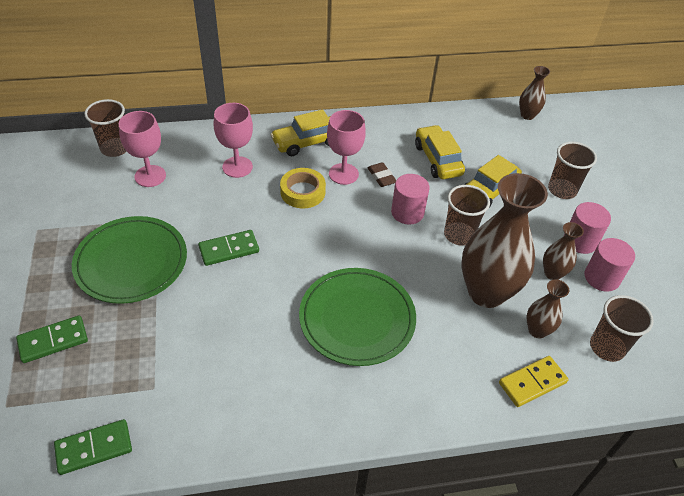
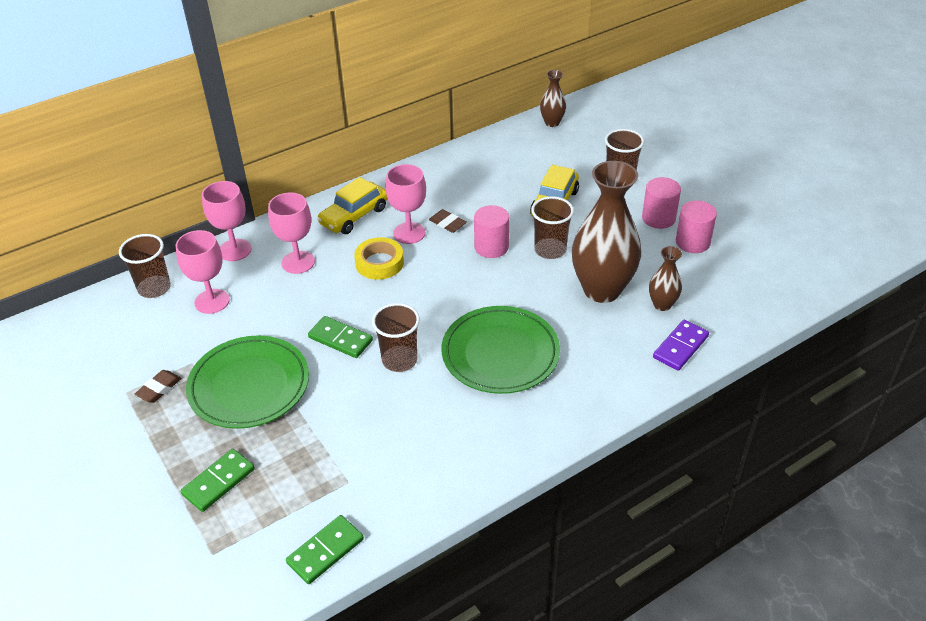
camera: 20 degrees left, 5 degrees down
(63, 237) = (159, 389): none -> brown eraser
(195, 138) = (235, 250): none -> pink goblet
(229, 249) = (340, 339): green domino -> green domino turned 75 degrees clockwise
(437, 159) = (491, 190): yellow car -> none
(532, 383) = (680, 347): yellow domino -> purple domino
(552, 273) = (650, 253): brown vase -> none
(607, 347) = (726, 296): brown cup -> brown cup (399, 360)

